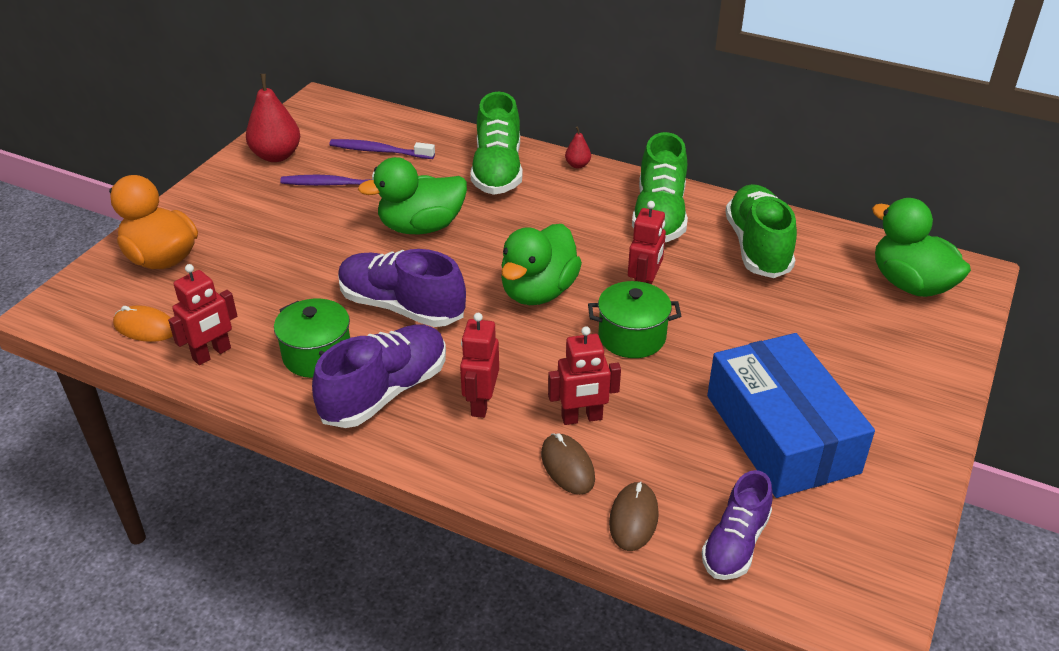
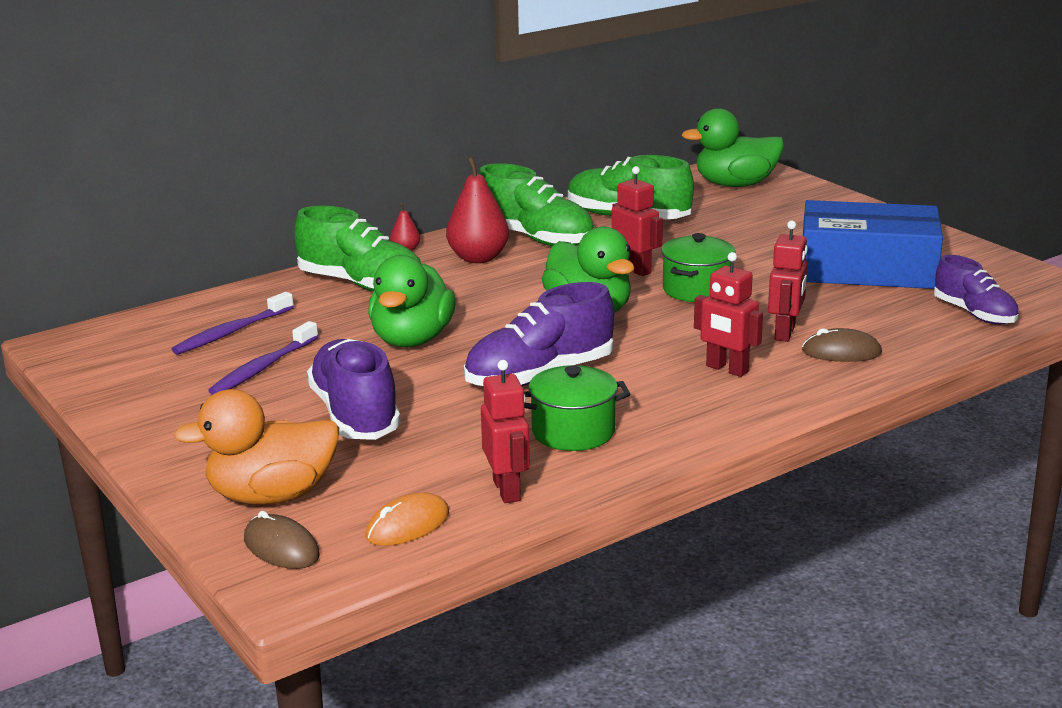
camera: 60 degrees left, 15 degrees down
(276, 156) = (147, 389): red pear -> red pear (478, 258)
(385, 392) = (667, 409): purple shoe -> purple shoe (355, 415)
(633, 518) = (922, 342): brown mouse -> brown mouse (281, 547)

